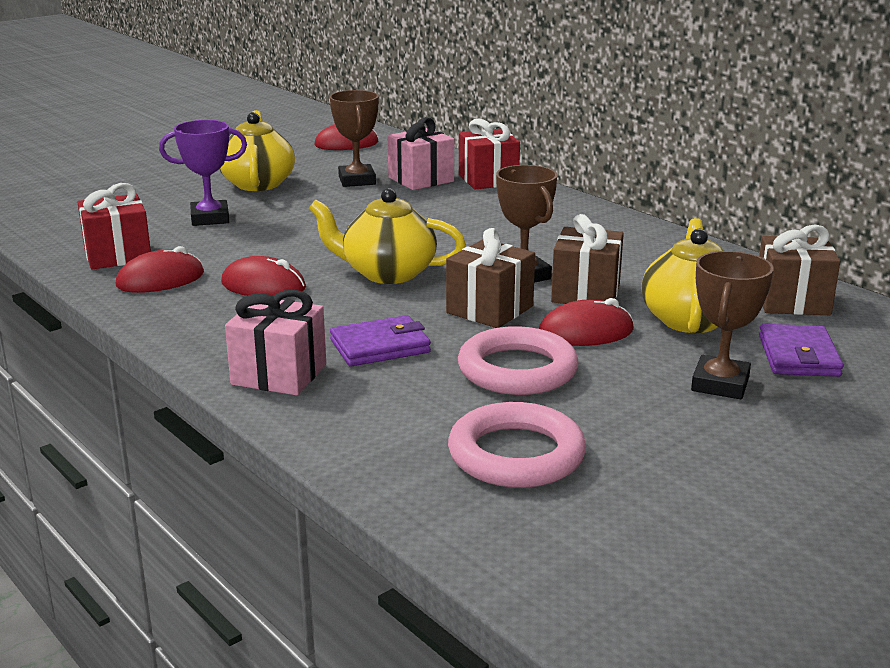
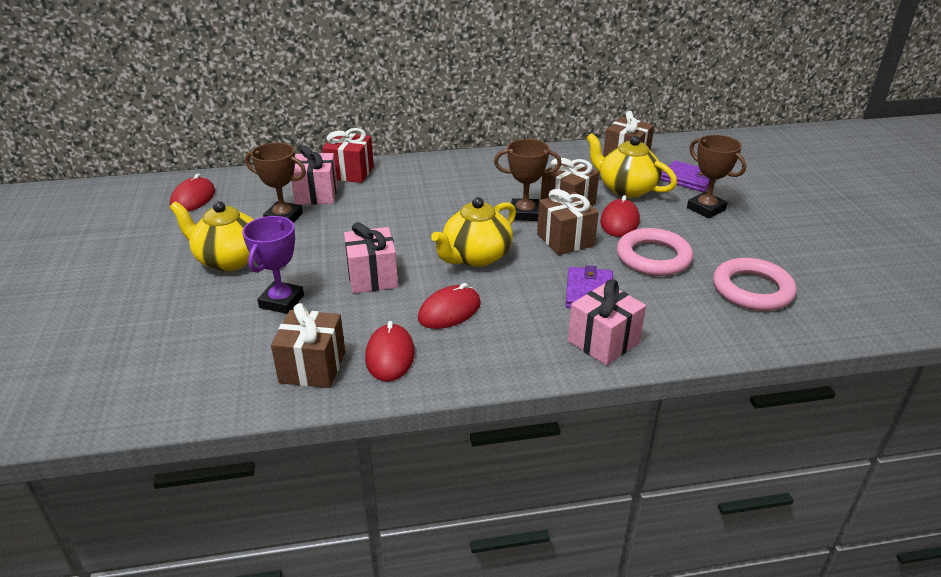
camera: 60 degrees left, 10 degrees up
(117, 255) = (312, 367): red gift -> brown gift
(290, 240) = (372, 277): none -> pink gift

